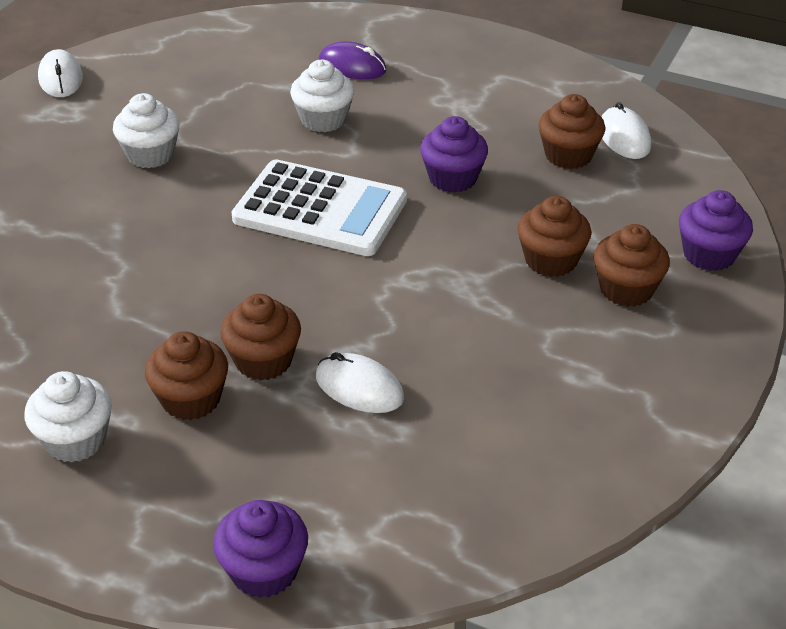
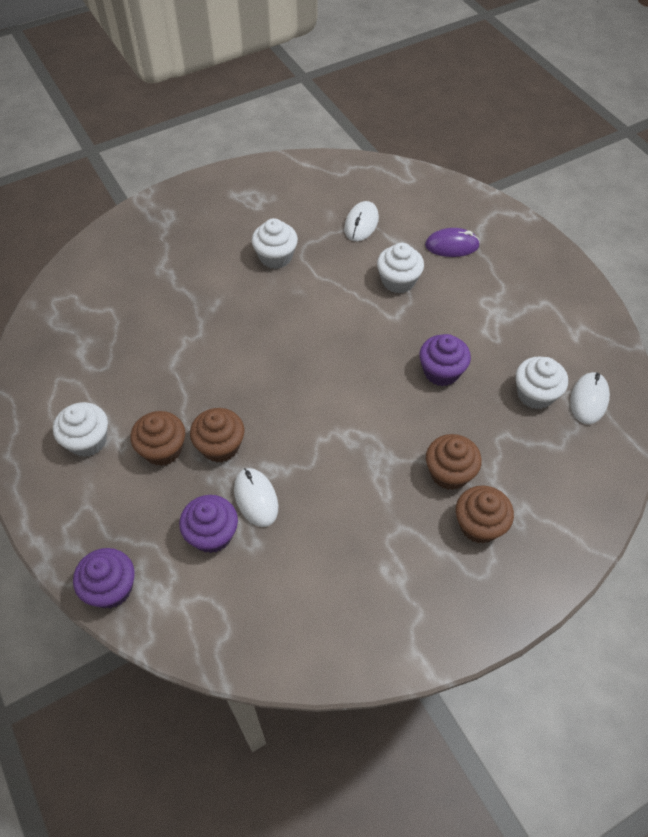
camera: 35 degrees right, 15 degrees up
(61, 78) = (270, 172): white mouse -> white mouse (361, 224)
(320, 210) = (339, 352): white calculator -> none
(352, 66) = (452, 245): purple mouse -> purple mouse turned 60 degrees counterclockwise
(568, 155) = (535, 394): brown cupcake -> white cupcake
(709, 254) = (562, 531): purple cupcake -> purple cupcake (212, 534)

